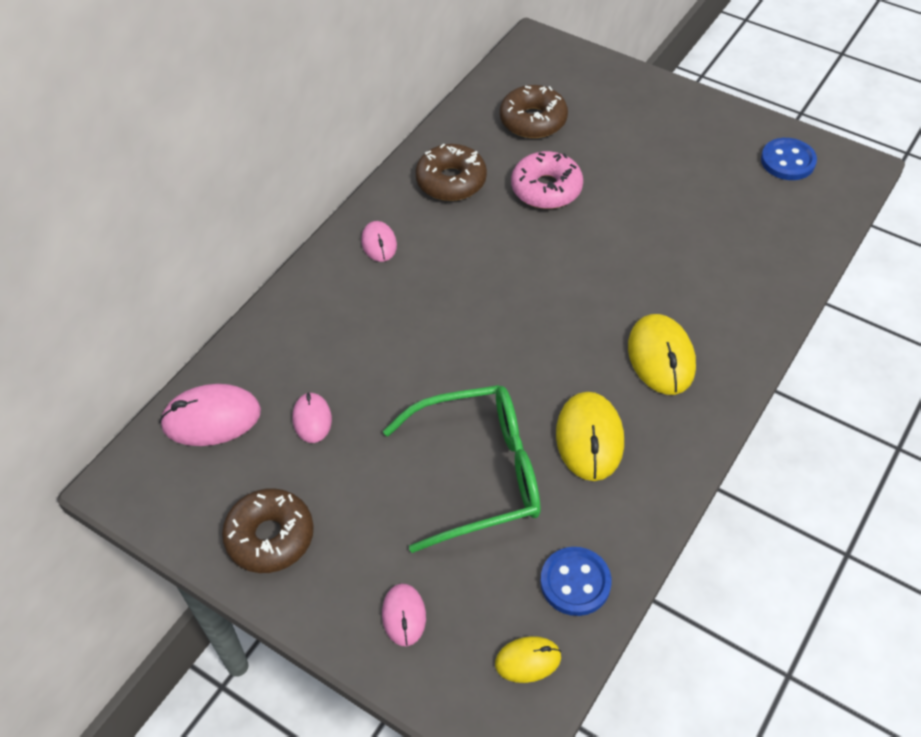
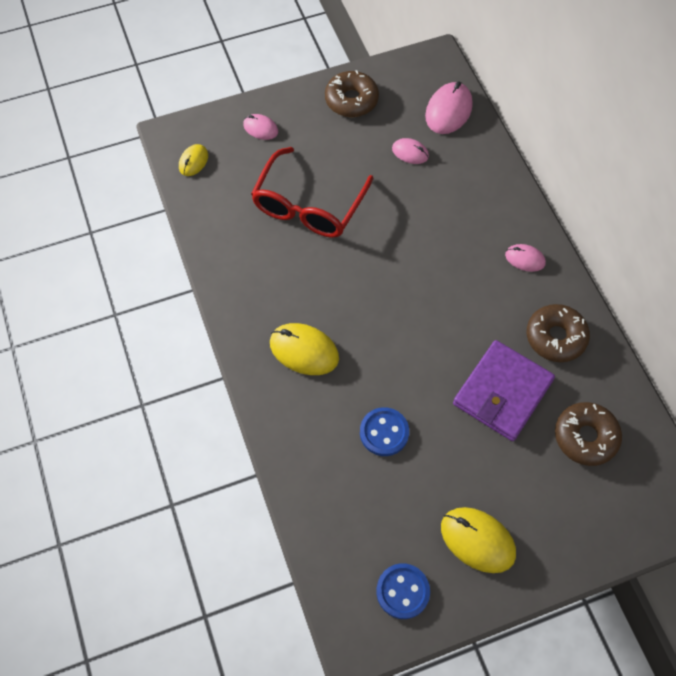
camera: 125 degrees right, 10 degrees up
(479, 474) = (308, 205): green glasses -> red glasses
(546, 189) = (502, 392): pink donut -> purple wallet
(575, 582) = (211, 206): blue button -> blue button (384, 432)
(589, 438) = (283, 271): yellow mouse -> yellow mouse (477, 540)

